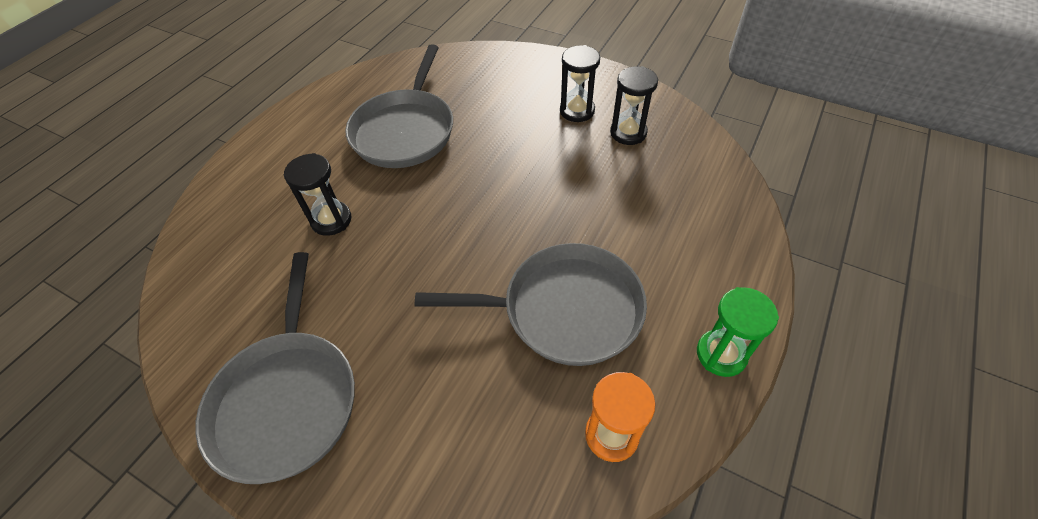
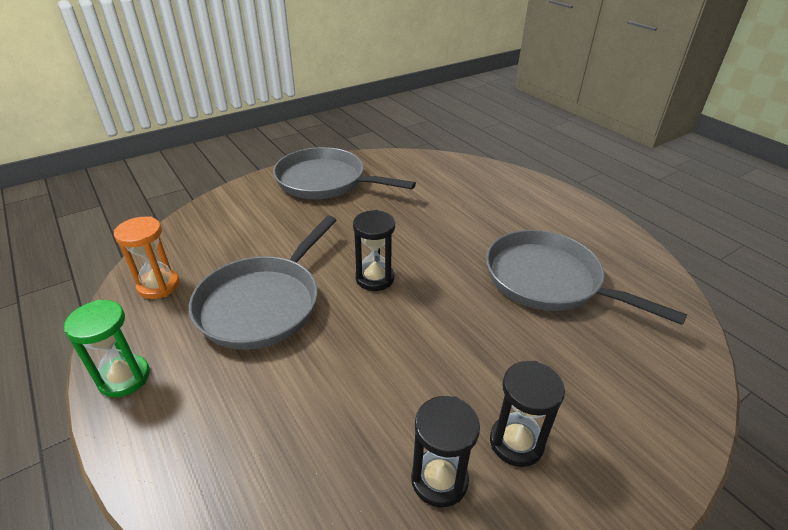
camera: 115 degrees right, 15 degrees down
(331, 220) = (454, 218): black hourglass -> black hourglass (375, 278)

